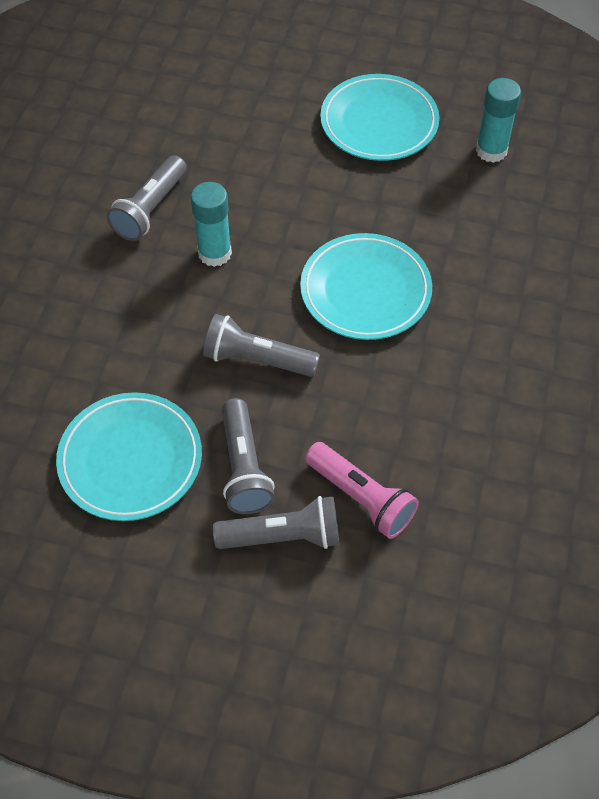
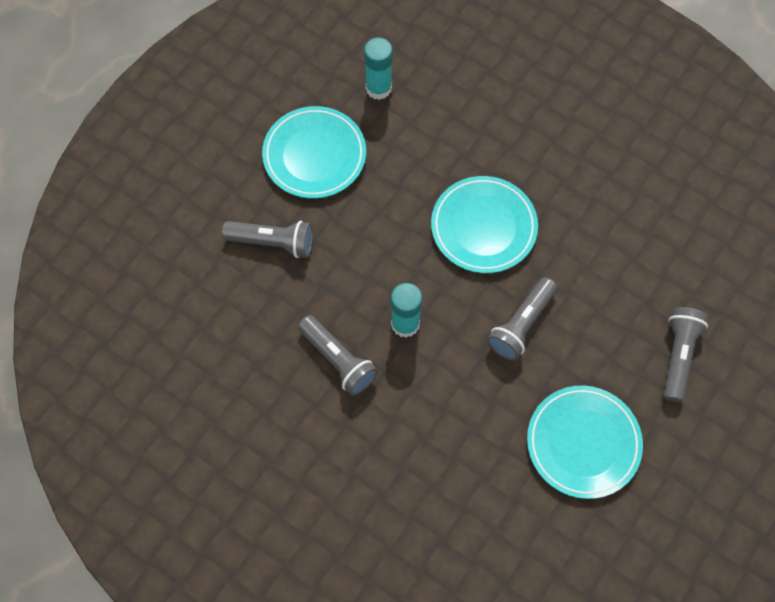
camera: 70 degrees left, 10 degrees up
(244, 467) = (614, 364): grey flashlight -> grey flashlight (273, 242)
(361, 498) = (662, 294): pink flashlight -> none

